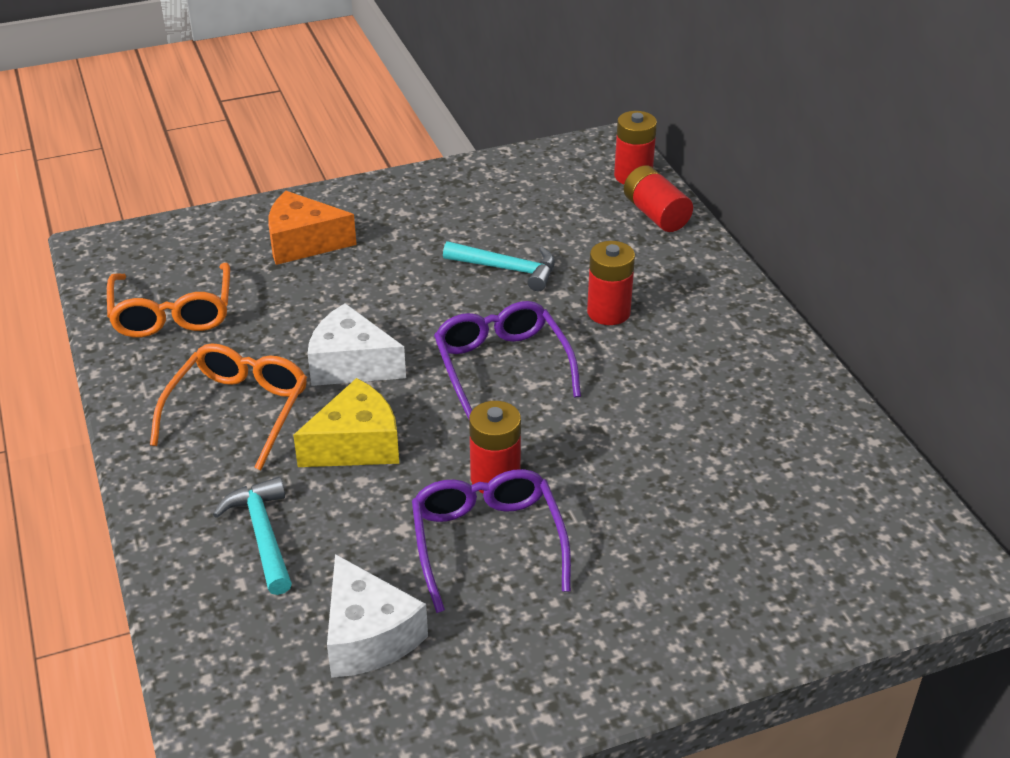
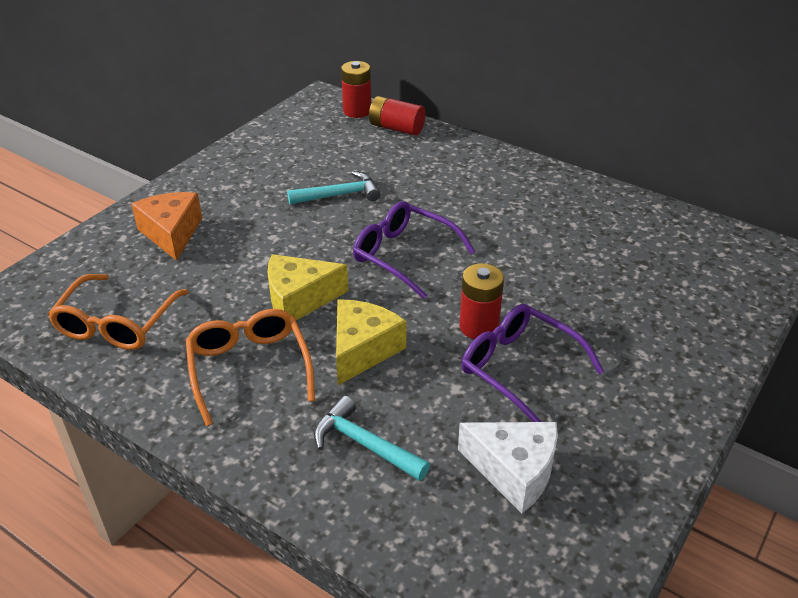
camera: 35 degrees left, 0 degrees up
(172, 312) = (117, 323): orange glasses -> orange glasses turned 60 degrees clockwise
(303, 243) = (172, 233): orange cheese -> orange cheese turned 105 degrees clockwise
(351, 364) = (299, 299): white cheese -> yellow cheese
(608, 312) = (433, 195): red battery -> none

